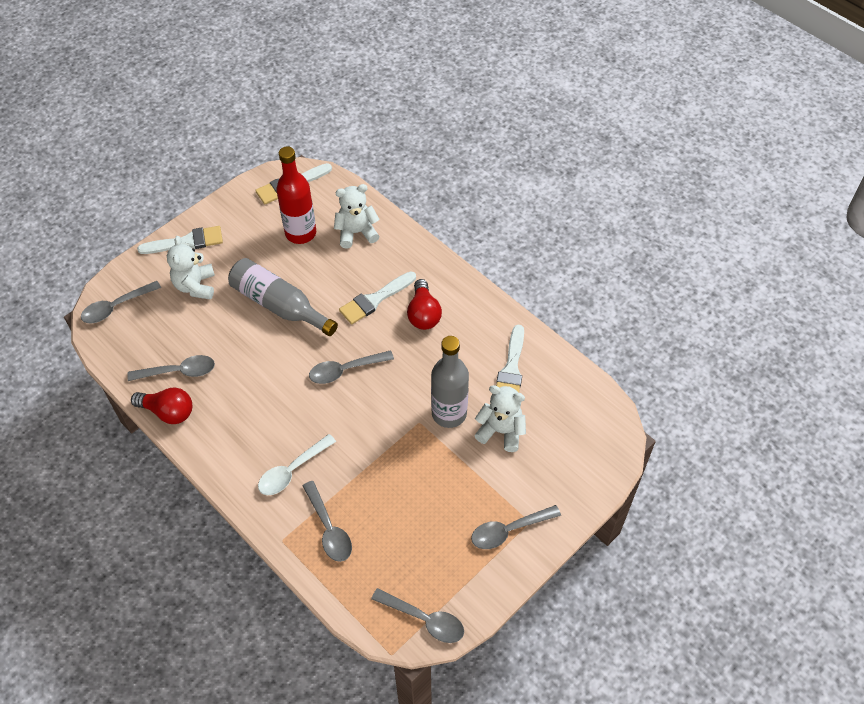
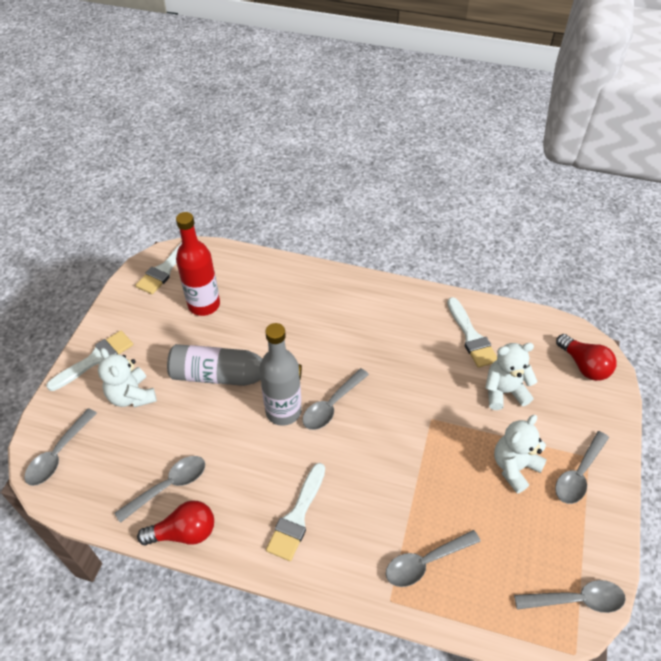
camera: 30 degrees left, 5 degrees down
(292, 470) = (350, 525): white spoon -> none
(329, 528) = (425, 562): grey spoon -> grey spoon turned 120 degrees clockwise
(356, 233) = (255, 283): white teddy bear -> white teddy bear (514, 467)
(375, 299) = (313, 332): white brush -> white brush (297, 516)
(423, 314) = (364, 325): red light bulb -> red light bulb (584, 366)
(449, 413) = (450, 398): grey bottle -> grey bottle (283, 411)

